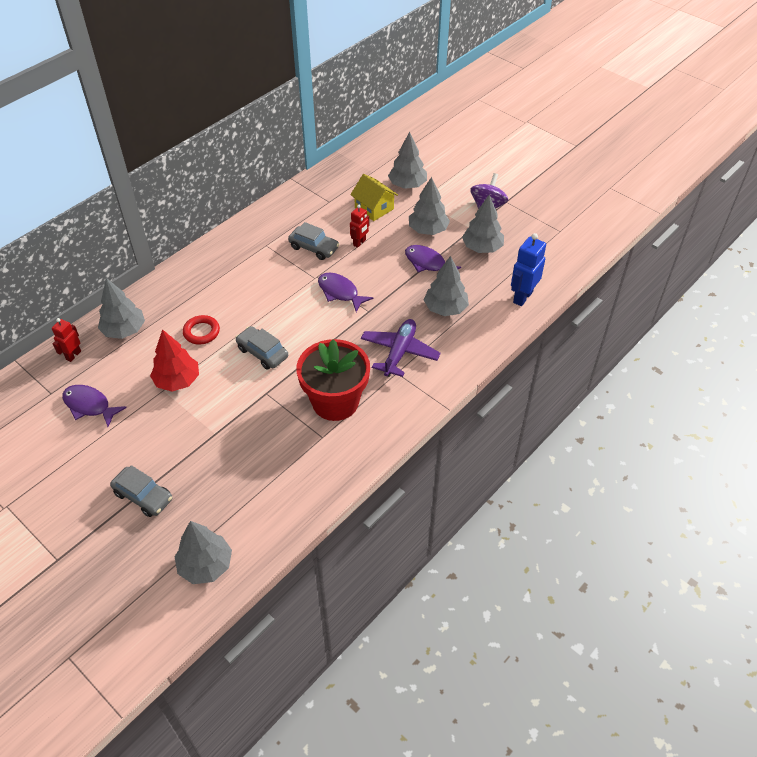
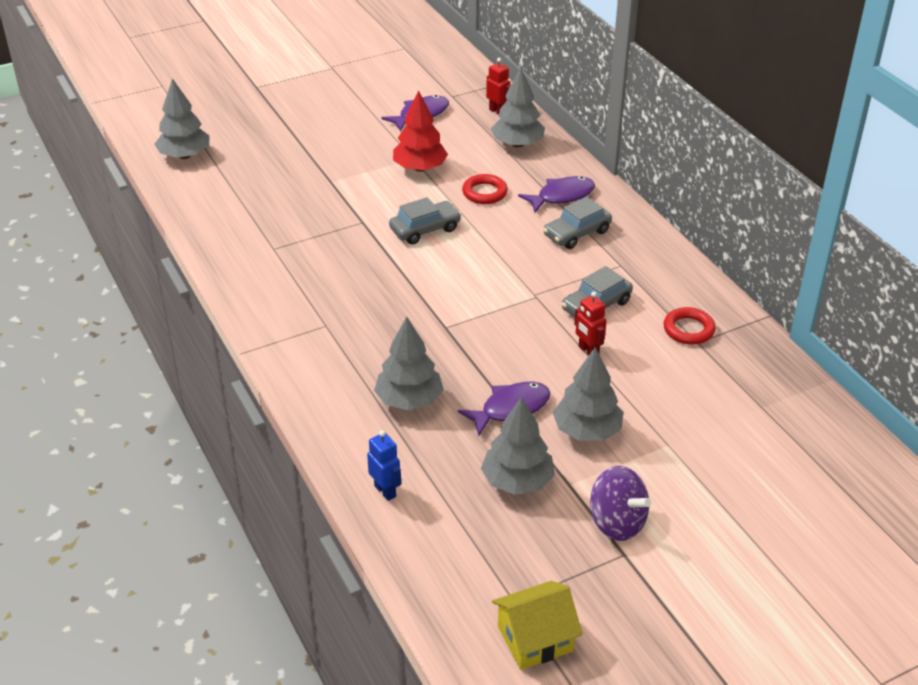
camera: 110 degrees right, 10 degrees down
(143, 496) = (287, 133): grey car -> grey car (577, 233)
(319, 206) = (688, 329): none -> red ring
(335, 402) = (315, 267): red flower pot -> none
(340, 292) = (494, 310): purple fish -> purple fish (561, 196)
(374, 208) = (664, 385): yellow house -> yellow house (535, 639)
(399, 352) = (357, 336): purple plane -> none
(407, 185) = (712, 439): grey tree -> none
(522, 297) = (385, 491): blue robot -> blue robot, size x0.61

